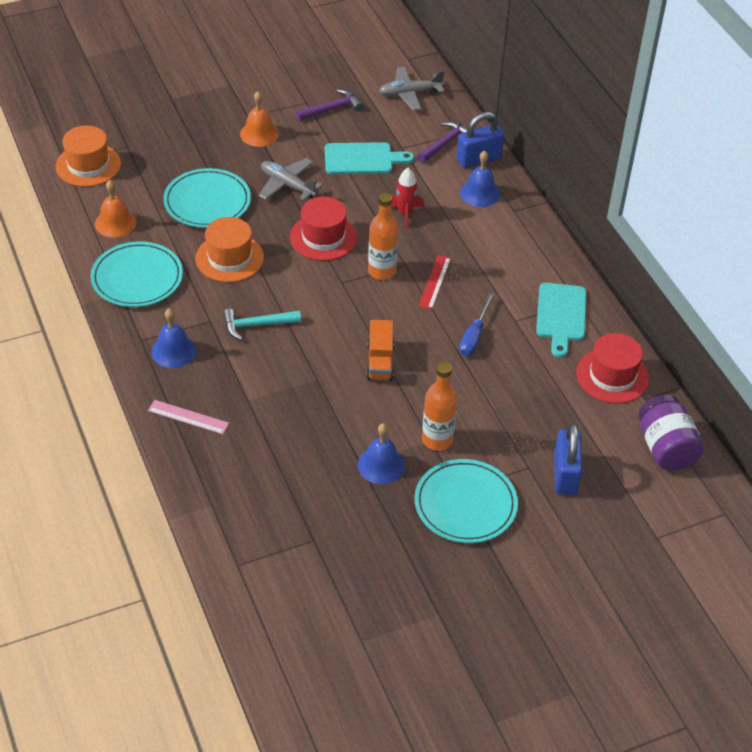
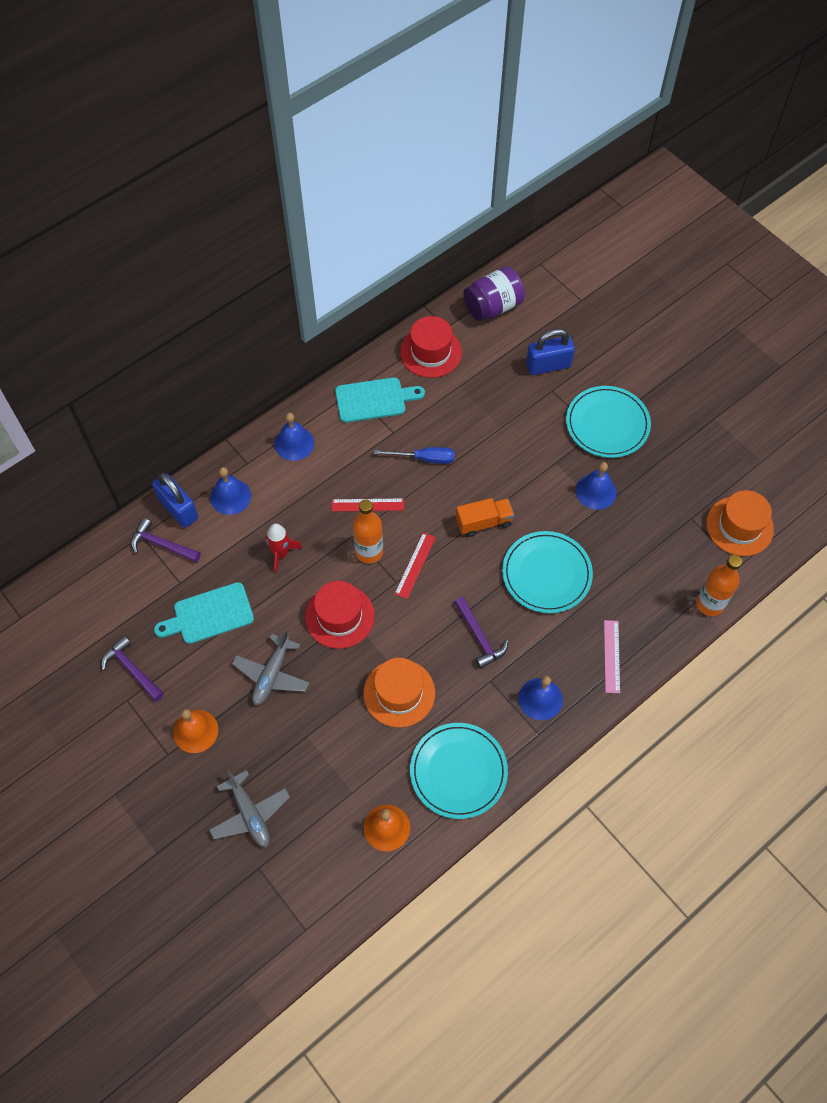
camera: 105 degrees left, 15 degrees up
(88, 165) = (303, 899): orange hat -> orange hat (739, 526)
(207, 201) = (323, 745): turquoise plate -> turquoise plate (546, 574)
(257, 325) = (479, 637): turquoise hammer -> purple hammer
(353, 299) = (415, 565): none -> red ruler
(362, 159) = (209, 614): turquoise cutting board -> turquoise cutting board turned 90 degrees counterclockwise
(410, 94) = (85, 599): grey plane -> grey plane (250, 814)
(437, 440) = (552, 458): orange bottle -> orange bottle (710, 604)
(525, 246) = (294, 443): none -> blue bell

